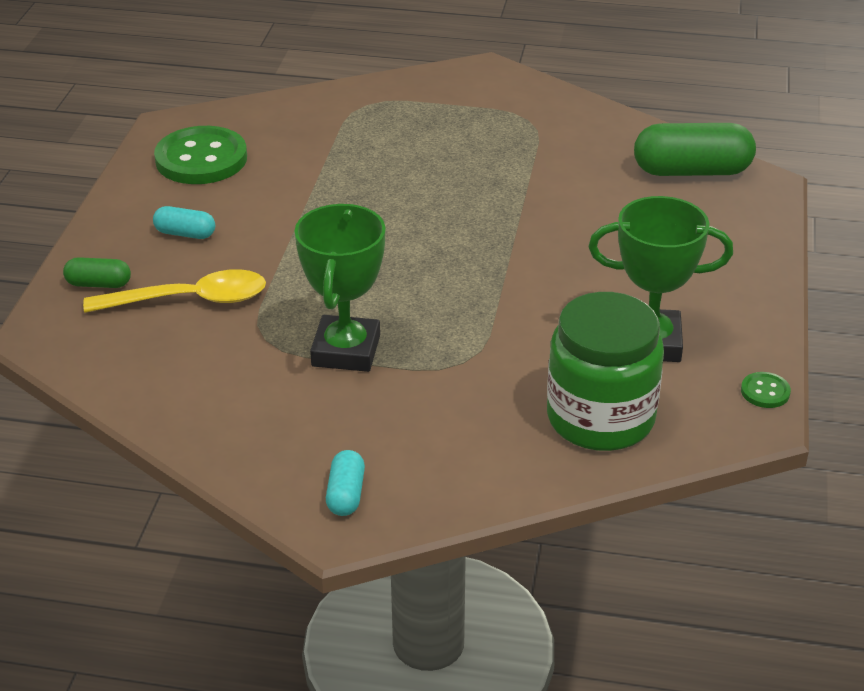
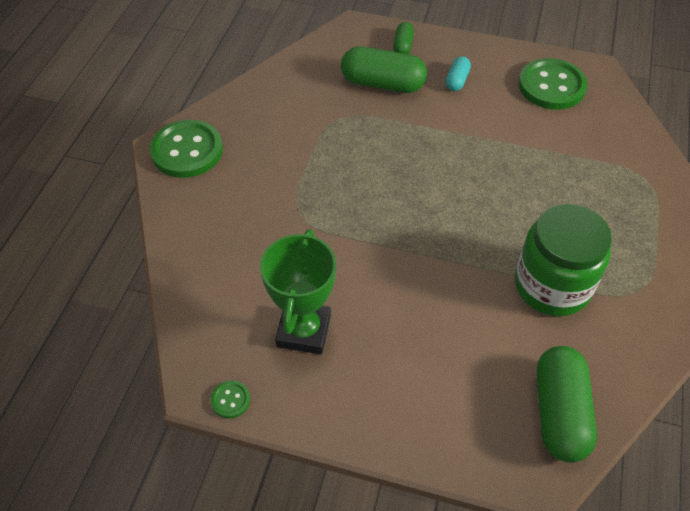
camera: 95 degrees right, 15 degrees up
(189, 300) = (382, 84): yellow spoon -> green capsule
(346, 351) = (320, 155): green trophy -> none
(346, 494) = (187, 151): turquoise capsule -> green button
(600, 418) = (224, 285): green jar -> green jar (552, 286)

